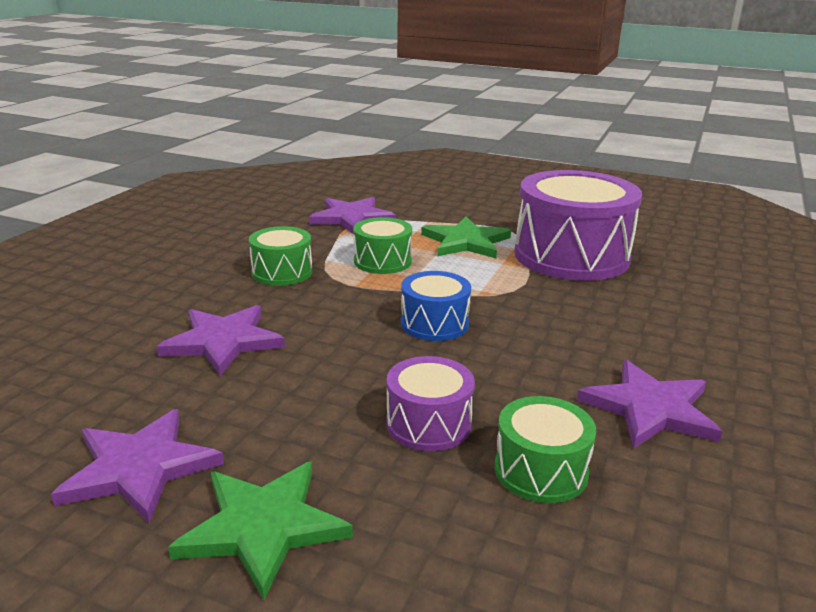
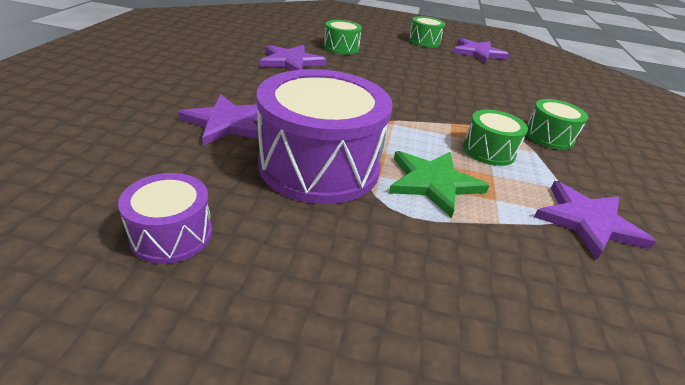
camera: 165 degrees right, 10 degrees up
(223, 341) = (513, 90): purple star -> purple star (227, 123)
(263, 527) = (424, 41): green star -> green drum
(428, 424) = (389, 60): purple drum -> purple drum (171, 234)
(434, 323) = (412, 99): blue drum -> none

